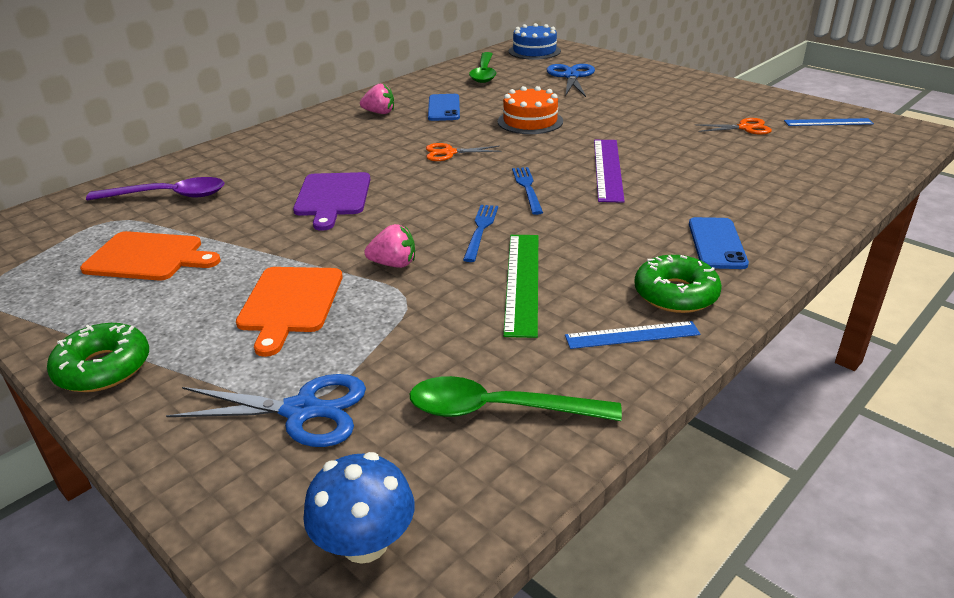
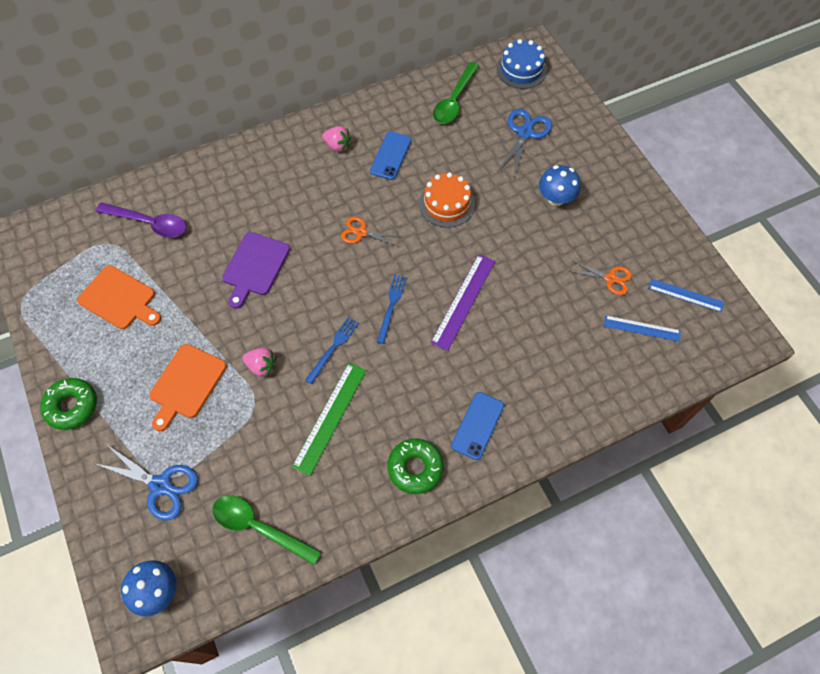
camera: 20 degrees right, 30 degrees up
(632, 335) = (365, 496): blue ruler -> blue ruler (642, 328)
(639, 100) = (556, 198): none -> blue mushroom

